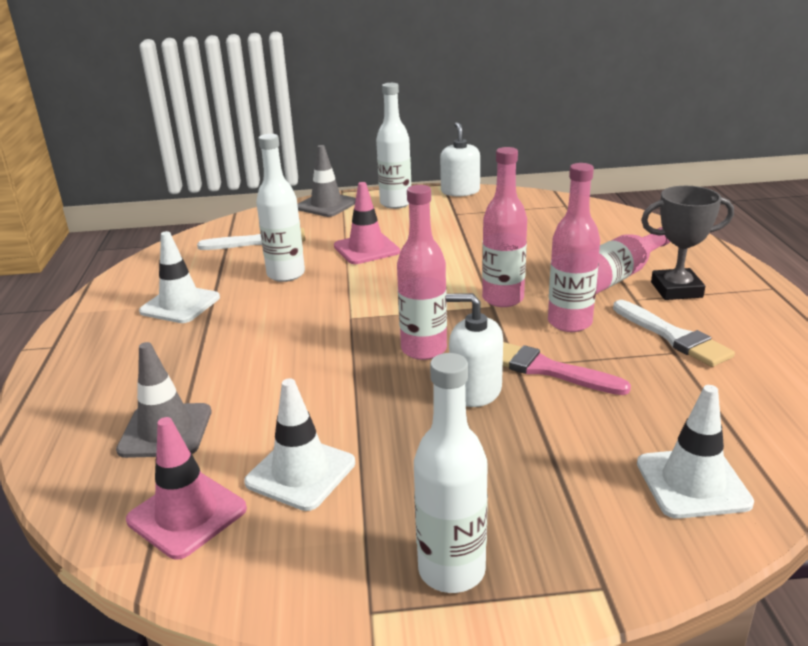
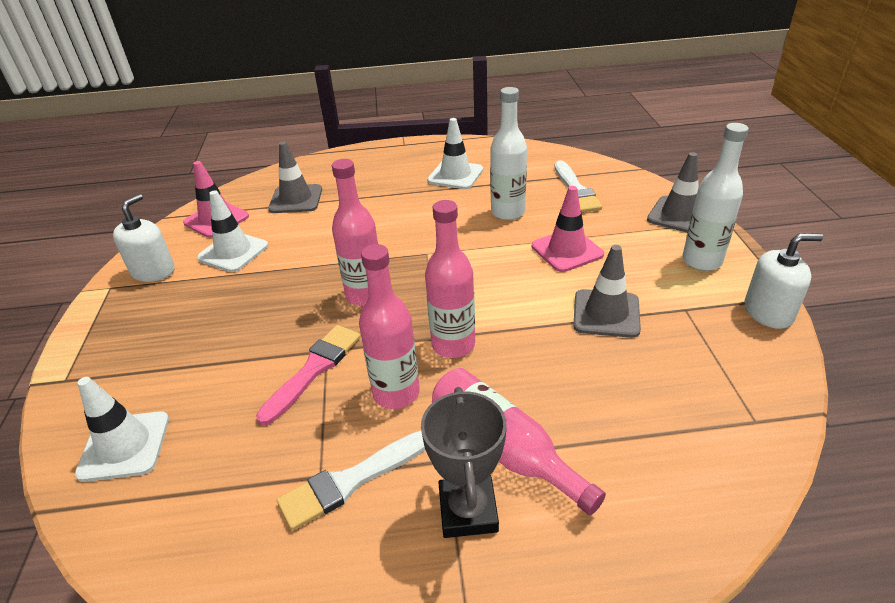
camera: 90 degrees right, 10 degrees up
(451, 570) = (118, 315): white bottle -> none
(460, 238) = (606, 313): none -> grey traffic cone
(475, 390) = (296, 325): white soap dispenser -> white soap dispenser (153, 271)

